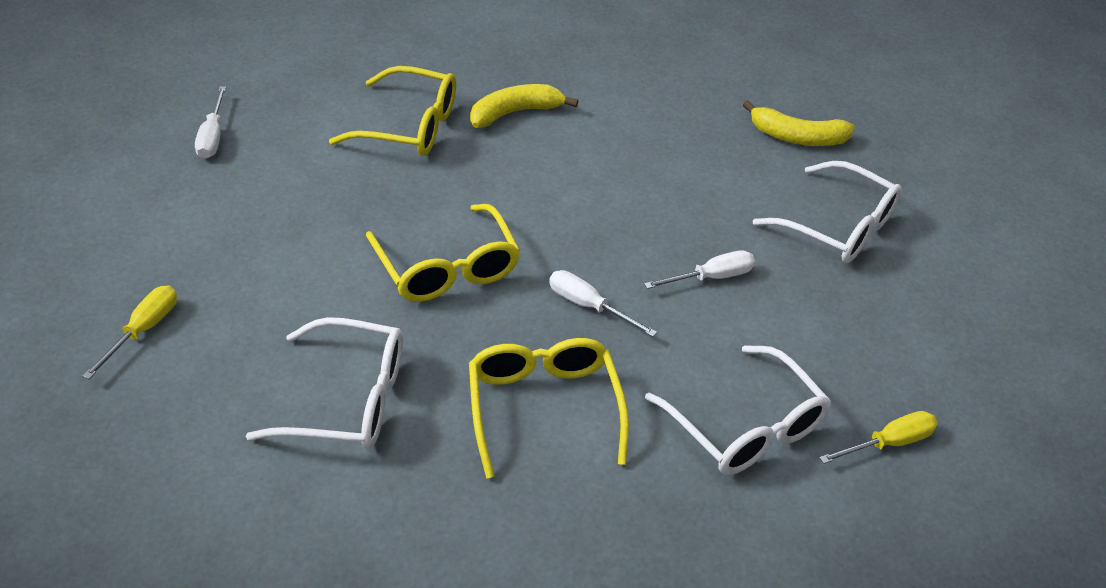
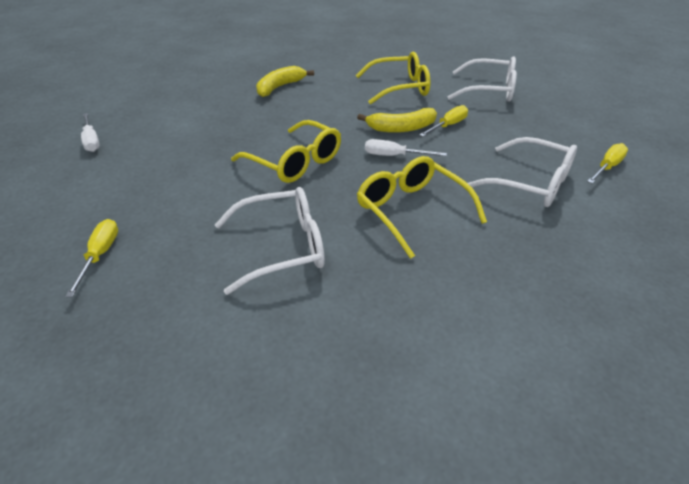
camera: 20 degrees left, 5 degrees down
(409, 126) = (221, 107): yellow glasses -> yellow glasses (400, 88)
(711, 277) = (448, 126): white screwdriver -> yellow screwdriver
(797, 137) = (435, 63): yellow banana -> yellow banana (401, 128)

